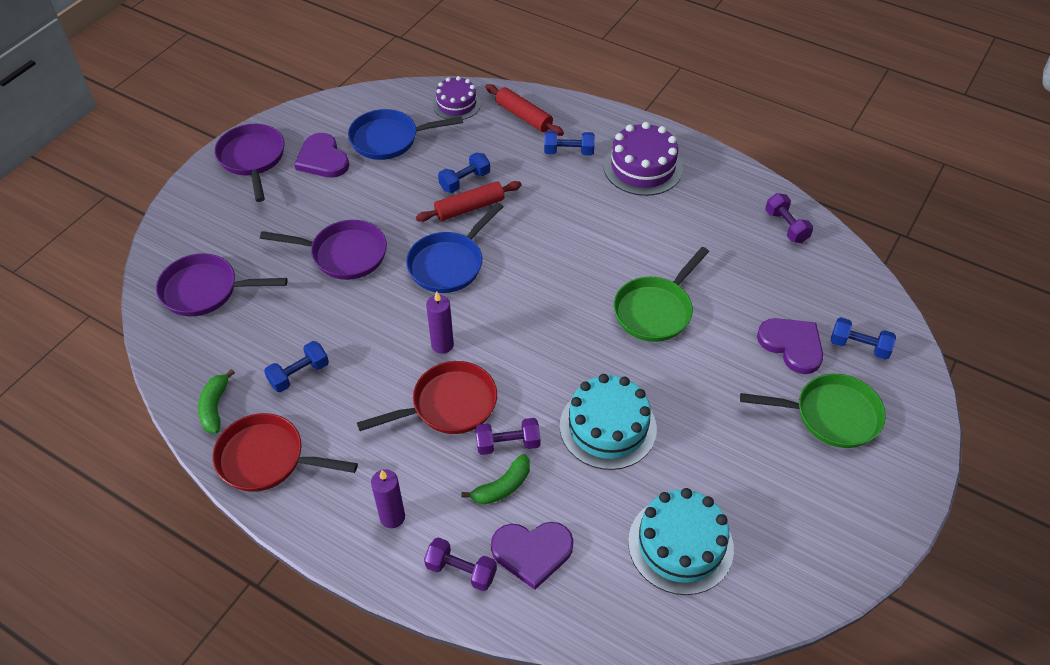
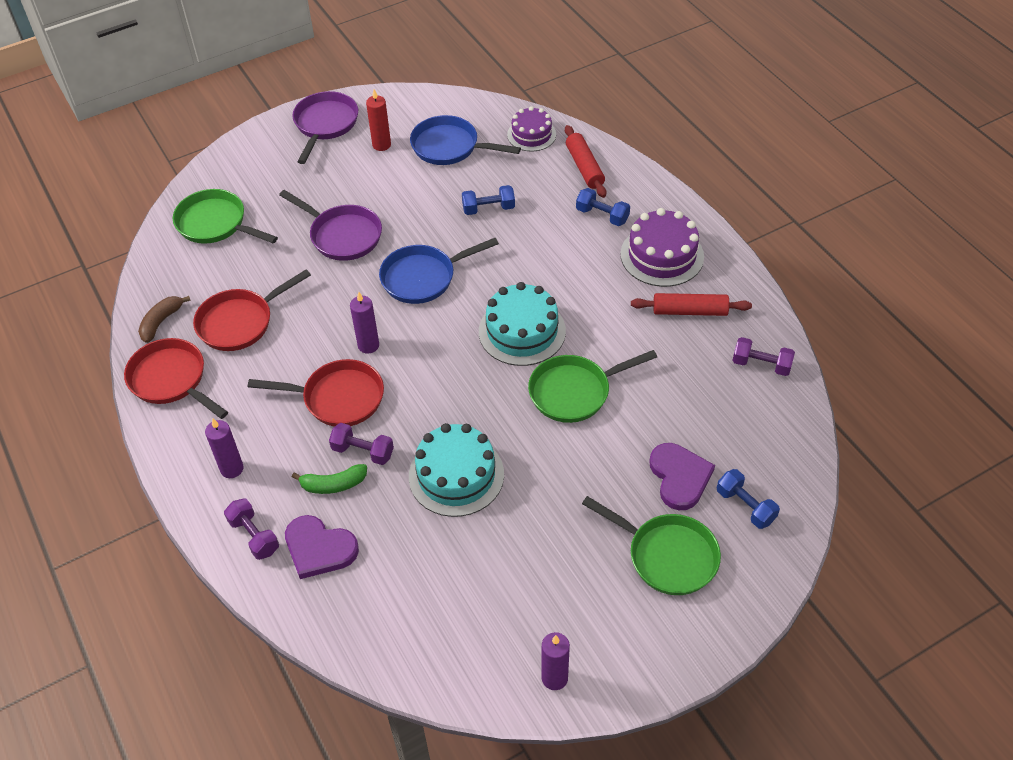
camera: 30 degrees right, 0 degrees up
(205, 290) = (215, 224): purple pan -> green pan
(215, 407) = (161, 322): green banana -> brown banana
(299, 374) = (240, 322): blue dumbbell -> red pan
(322, 159) = (381, 145): purple heart -> red candle
(469, 208) = (475, 234): red rolling pin -> red rolling pin (689, 311)
(680, 545) = (444, 602): turquoise cake -> turquoise cake (522, 331)
(786, 226) = (761, 365): purple dumbbell -> purple dumbbell turned 75 degrees counterclockwise
(820, 564) = (554, 678): none -> purple candle

